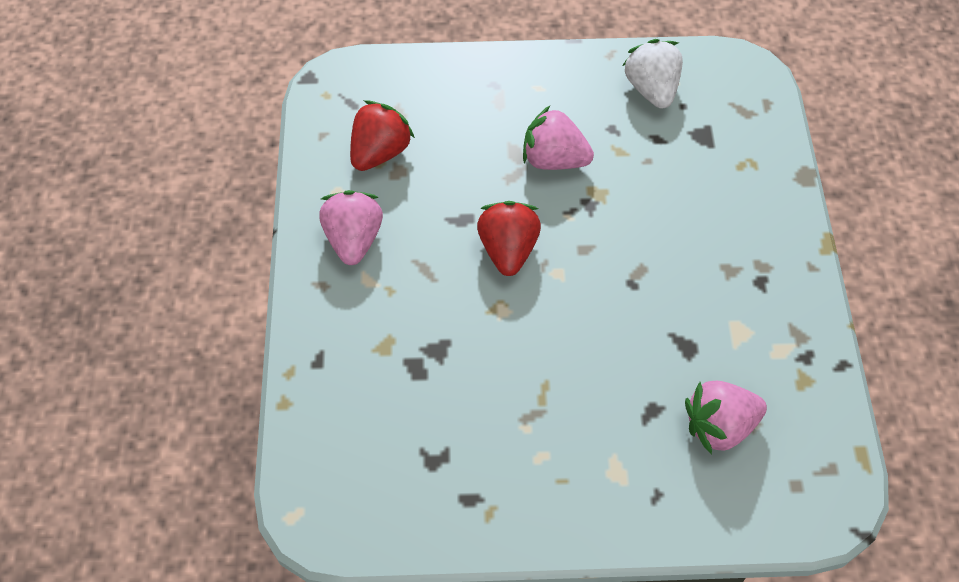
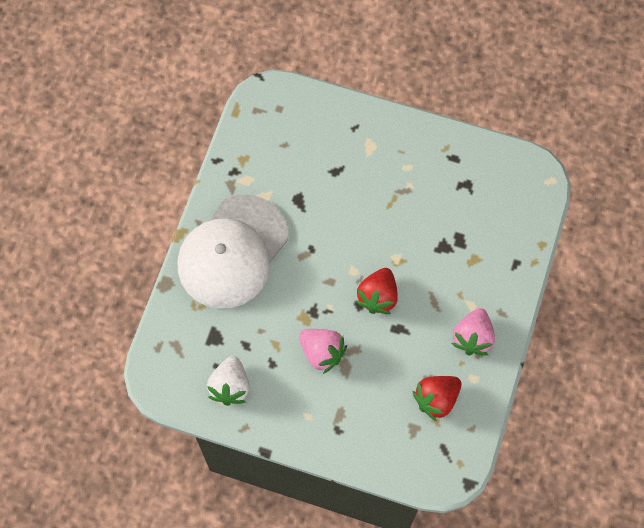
camera: 160 degrees left, 10 degrees up
(719, 426) = (303, 150): pink strawberry -> none
(741, 243) = (232, 252): none -> white cap

